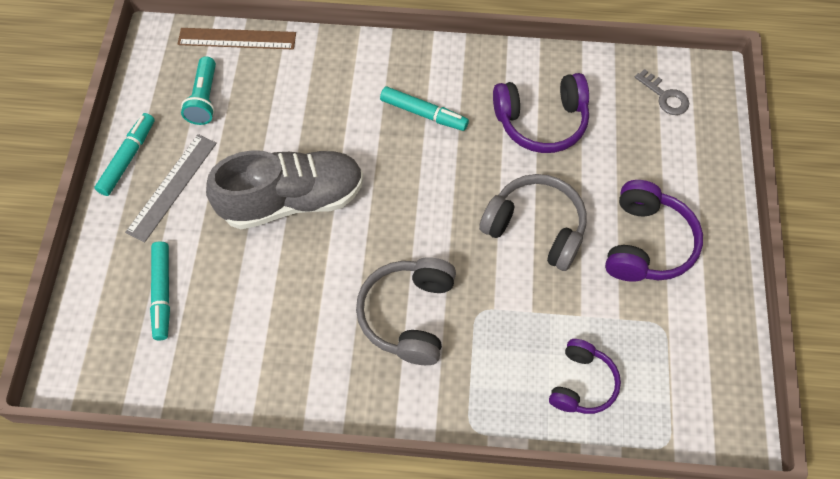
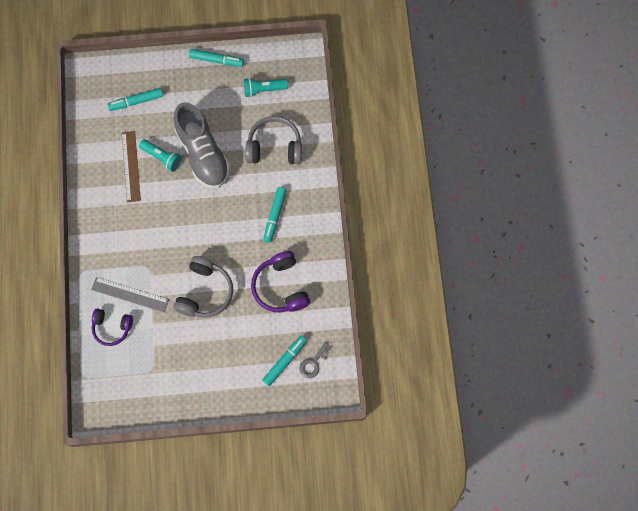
camera: 80 degrees right, 10 degrees up
(172, 187) = (201, 88): grey ruler -> grey ruler (130, 294)
(237, 38) = (311, 96): brown ruler -> brown ruler (131, 166)
(282, 263) = (162, 157): none -> turquoise flashlight
(408, 315) = (140, 230): grey headphones -> grey headphones (274, 147)
(646, 243) = (204, 357): purple headphones -> none
(660, 132) = (285, 361): none -> turquoise marker

